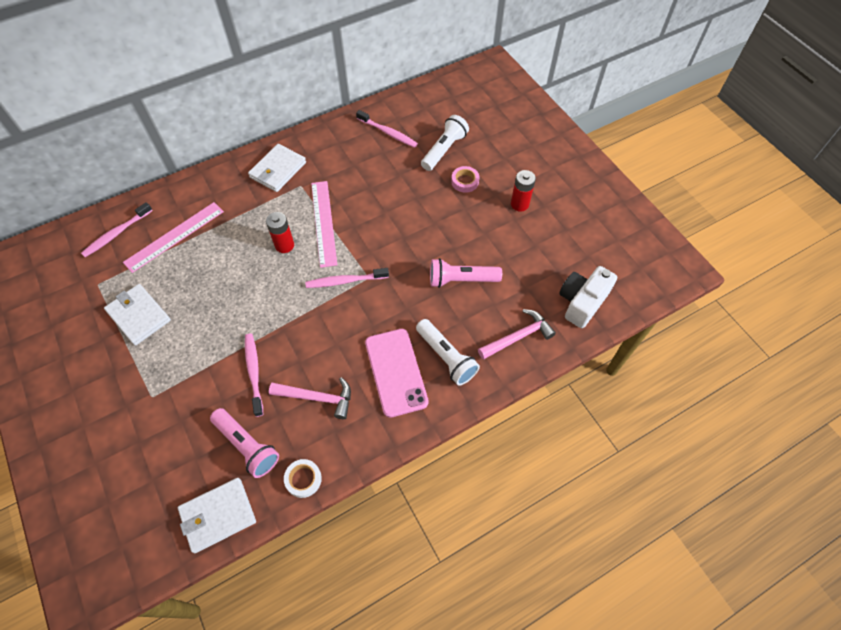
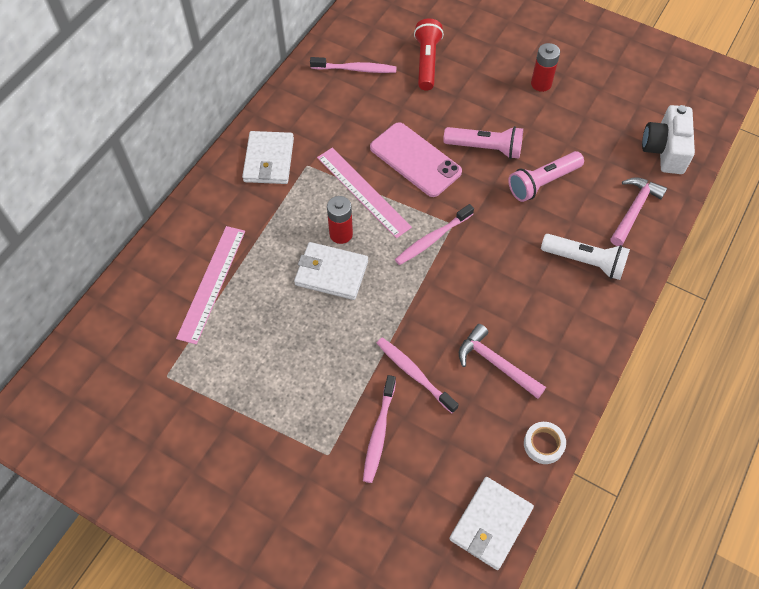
camera: 30 degrees left, 0 degrees up
(116, 234) = (141, 312): pink toothbrush -> pink toothbrush (379, 433)
(139, 316) = (243, 383): white wallet -> white wallet (331, 273)
(247, 446) = (465, 445): pink flashlight -> pink flashlight (485, 148)
(317, 398) = (496, 363): pink hammer -> pink hammer turned 120 degrees counterclockwise
(396, 372) = (550, 300): pink phone -> pink phone (415, 160)
(444, 150) = (427, 62): white flashlight -> red flashlight
(465, 181) = (472, 85): pink tape -> none

